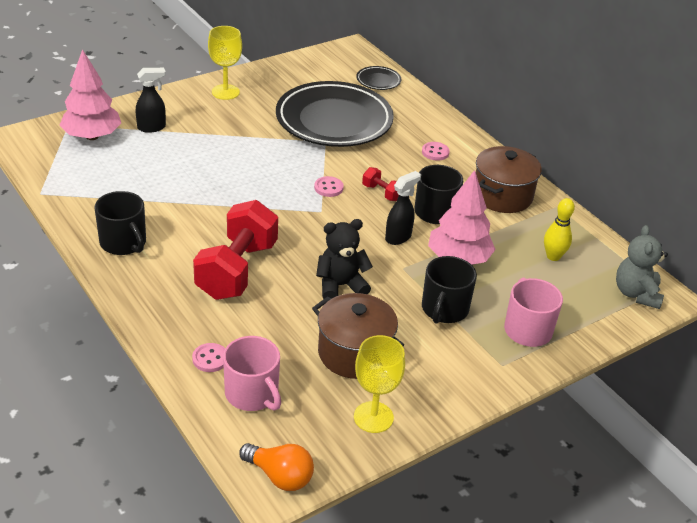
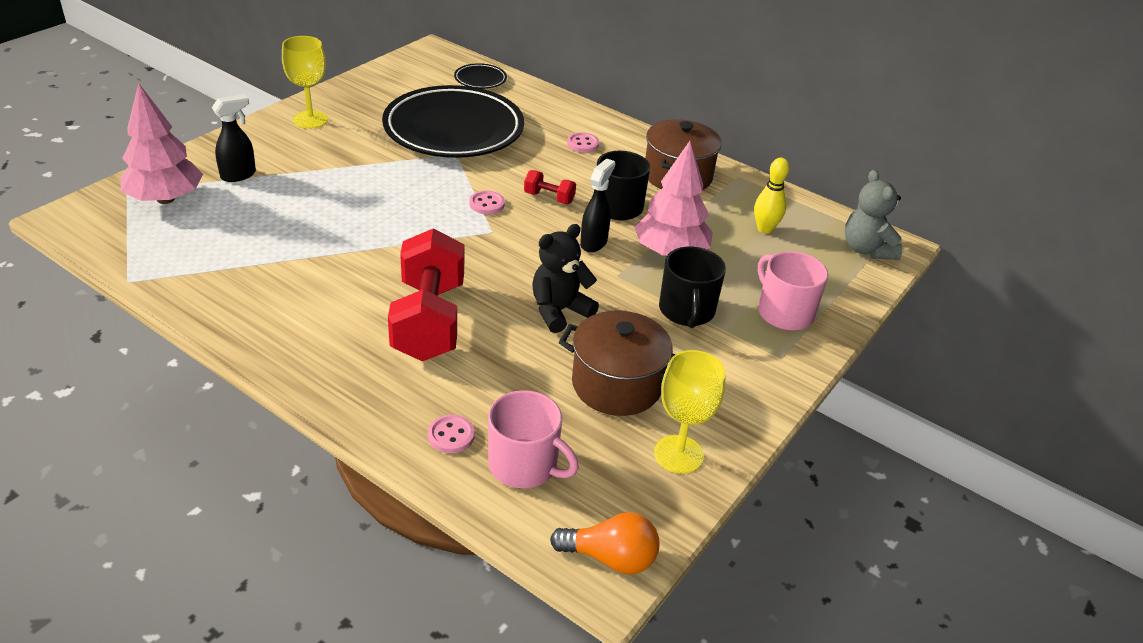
camera: 20 degrees left, 0 degrees up
(123, 243) = (269, 319): black mug -> none

